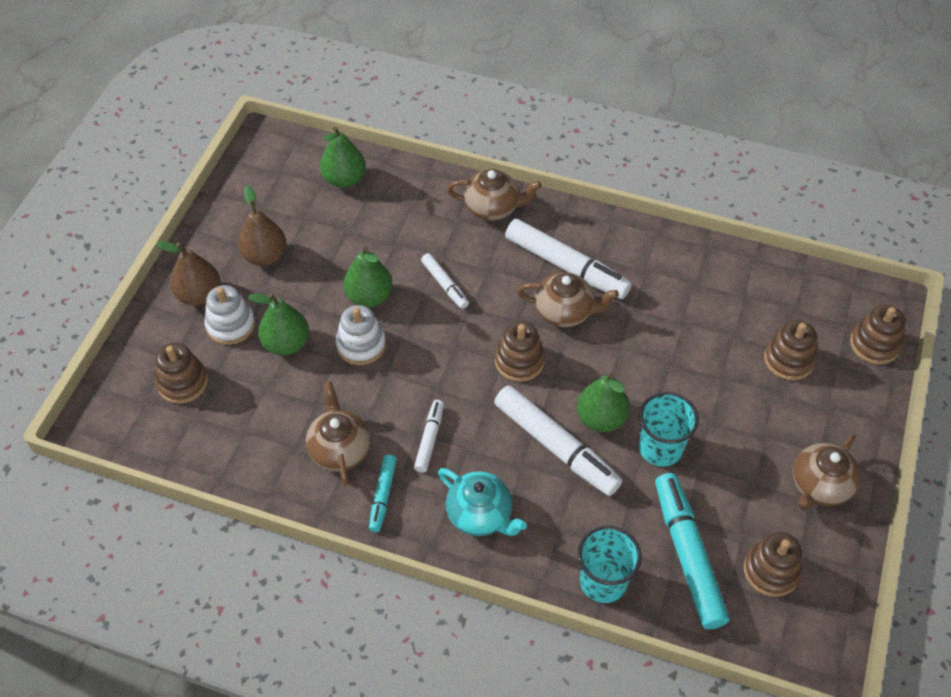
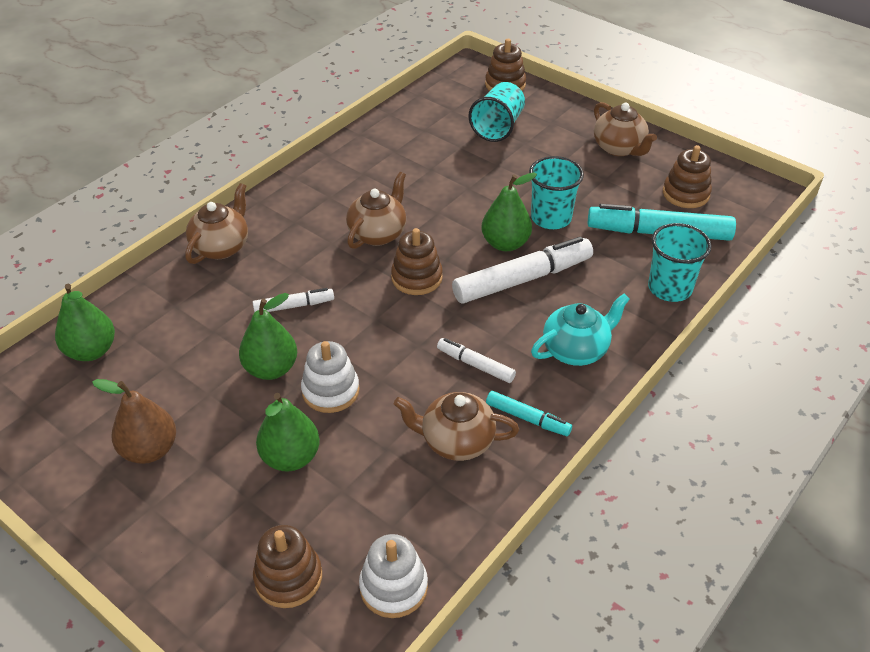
camera: 70 degrees left, 10 degrees down
(199, 295) = (164, 531): brown pear -> none
(230, 325) = (231, 507): white stacking toy -> white stacking toy (393, 587)
(566, 266) = (327, 218): white marker -> none
(788, 359) = (498, 127): brown stacking toy -> turquoise cup

